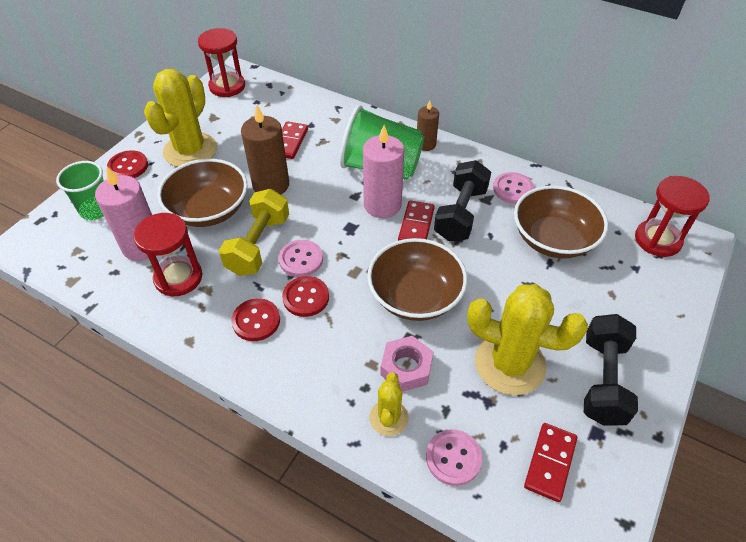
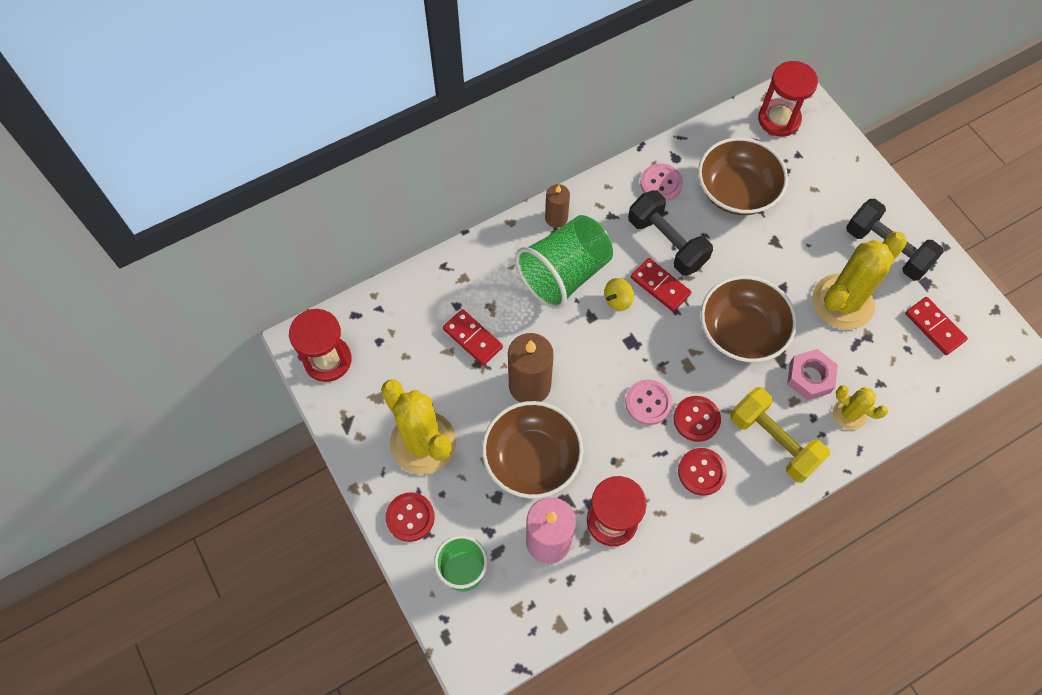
camera: 60 degrees left, 15 degrees up
(258, 245) = (608, 432): yellow dumbbell -> yellow dumbbell (773, 441)
(382, 205) = (618, 300): pink candle -> yellow spinning top
(453, 458) = (902, 388): pink button -> none

